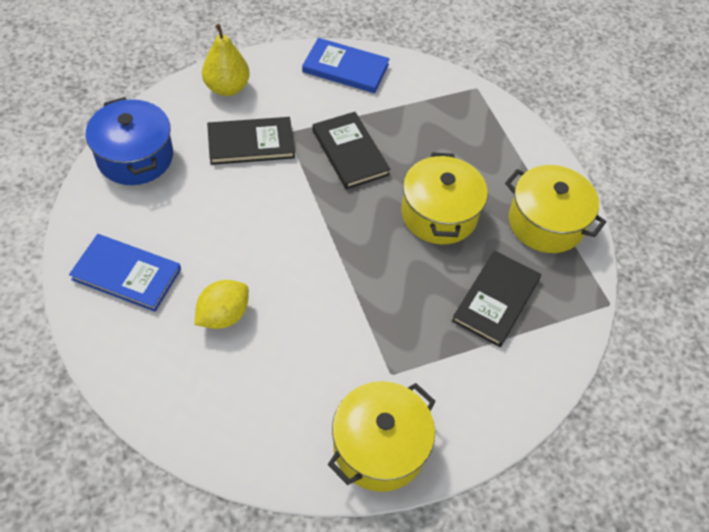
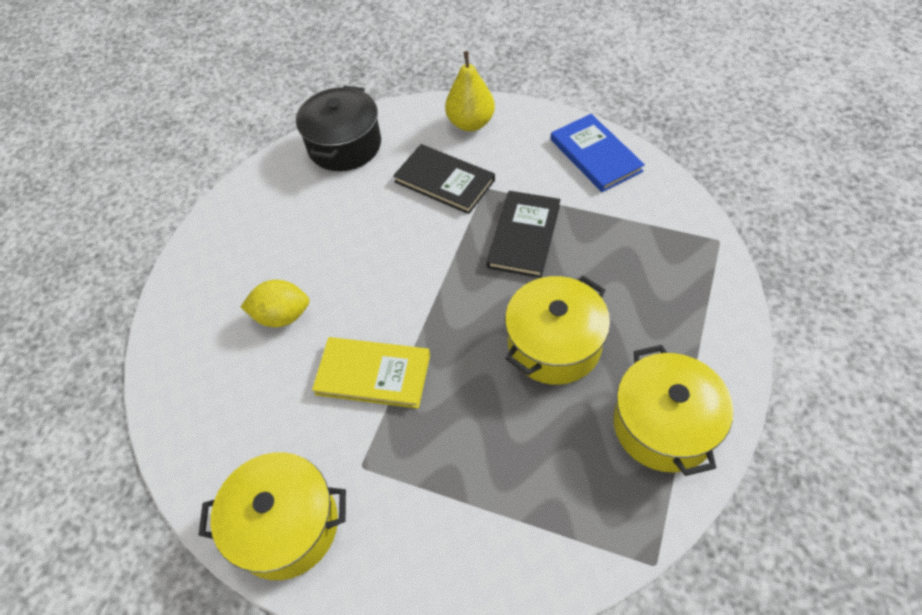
camera: 50 degrees right, 0 degrees up
(127, 274) = (249, 236): blue book -> none
(135, 157) = (345, 145): blue pot -> black pot
(337, 310) = (373, 374): none -> yellow book
(496, 300) = (529, 468): black book -> none

